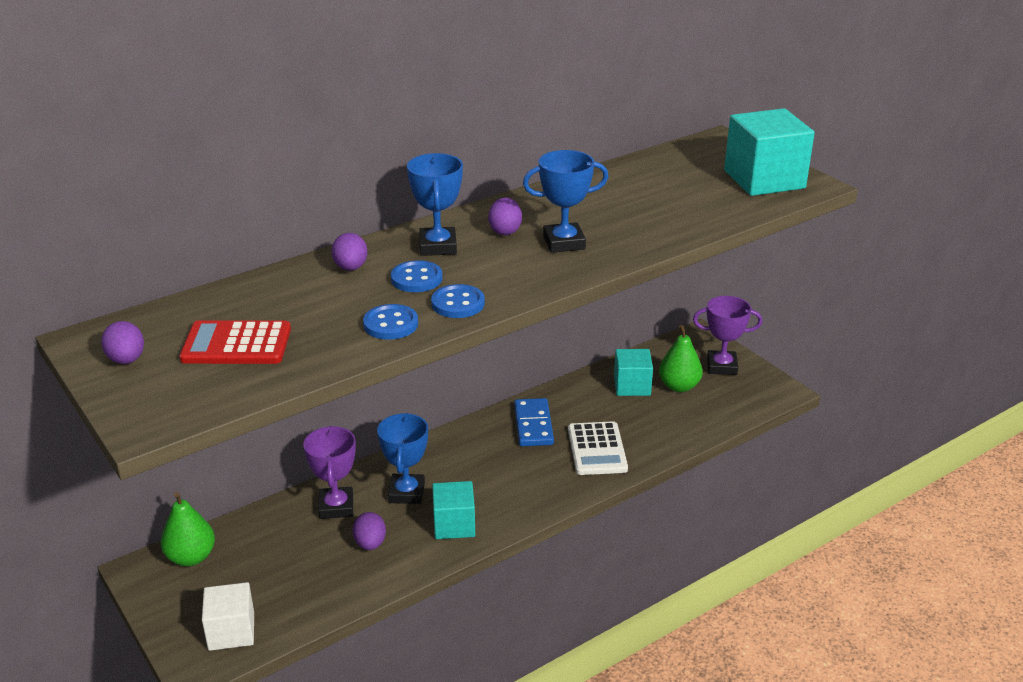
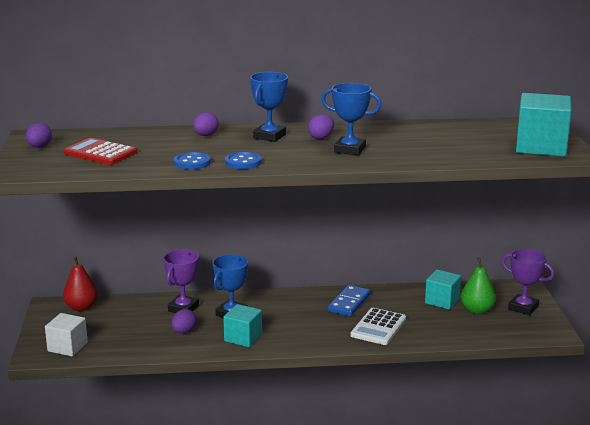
camera: 30 degrees right, 10 degrees down
(191, 557) = (81, 307): green pear -> red pear
(416, 279) = (235, 147): blue button -> none

